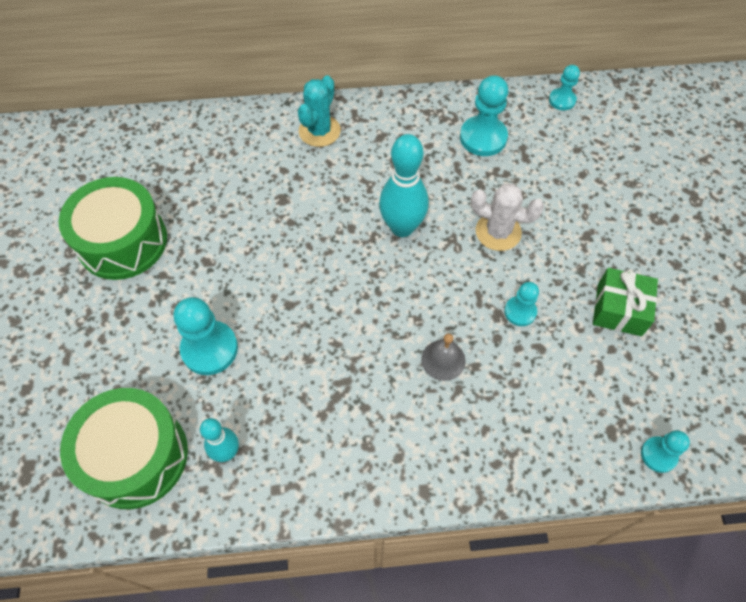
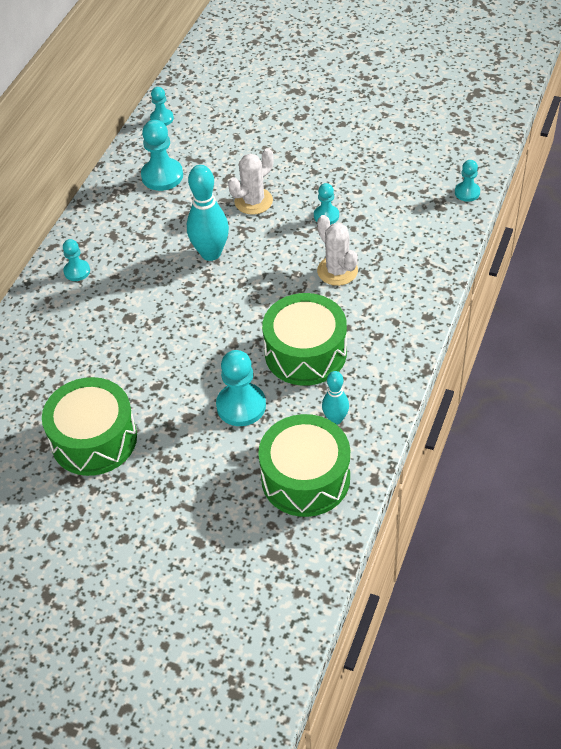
camera: 60 degrees left, 10 degrees down
(308, 379) = (305, 353): none -> green drum
(319, 131) = (77, 271): turquoise cactus -> turquoise pawn
(443, 360) = (337, 271): grey bell -> white cactus
(619, 309) = (357, 166): green gift -> none

